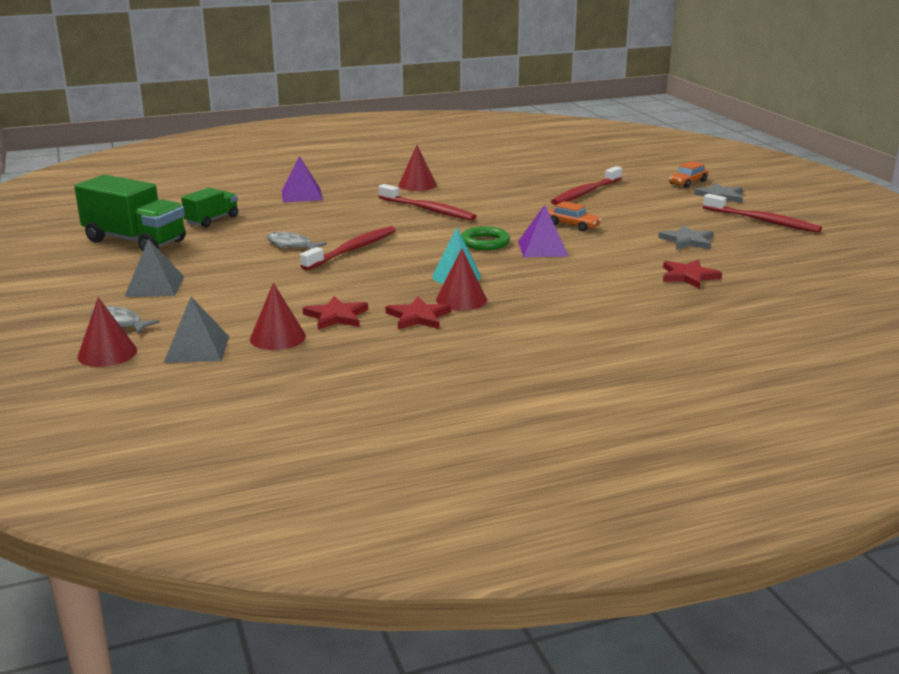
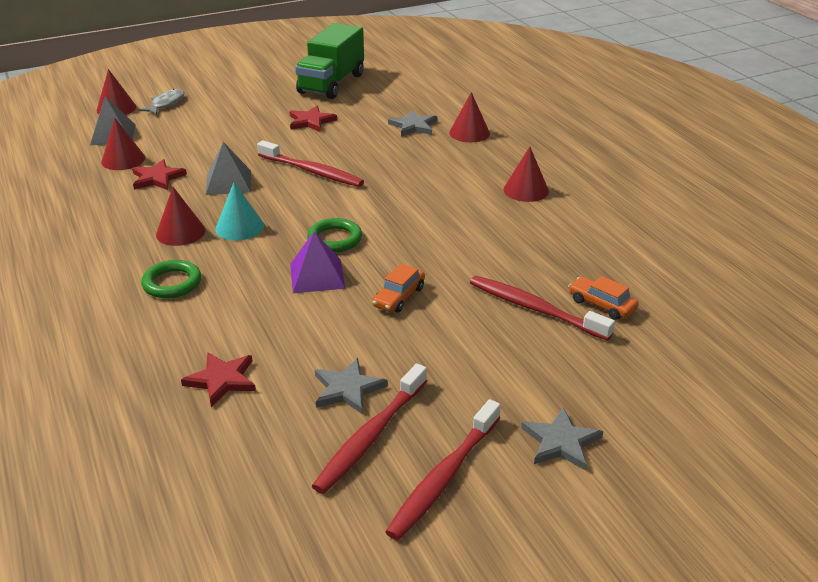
camera: 85 degrees right, 10 degrees up
(154, 286) = (233, 105): grey pyramid -> grey pyramid (228, 182)
(212, 220) = (386, 104): green truck -> none
(273, 212) = (413, 126): none -> grey star
(291, 245) = (323, 143): grey fish -> none
(301, 195) = (469, 133): purple pyramid -> red cone
(418, 317) = (146, 213): red star -> red star (311, 121)
(428, 210) = (437, 202): red toothbrush -> red toothbrush (370, 436)
(554, 299) = (172, 283): none -> green ring
(687, 182) = (623, 411): orange car -> orange car (601, 305)

